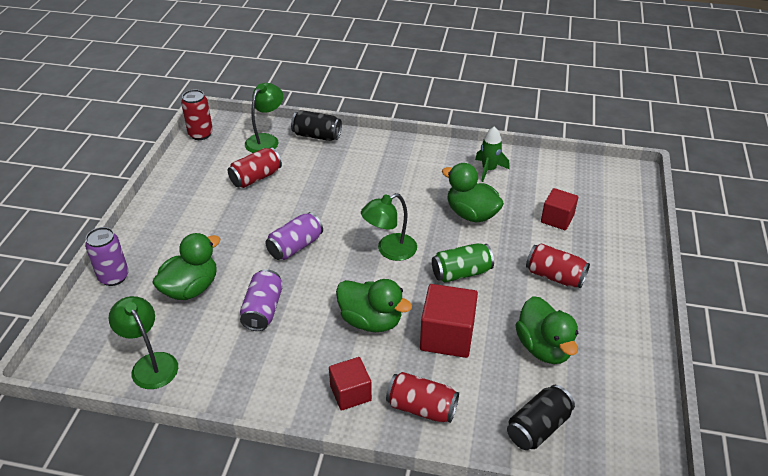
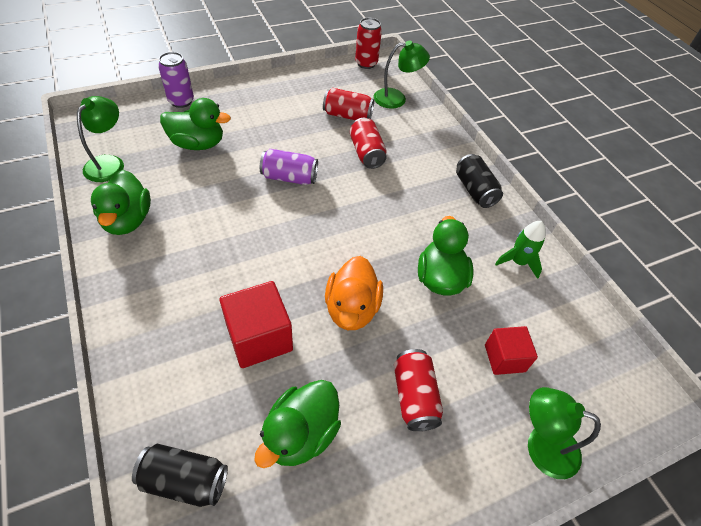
camera: 50 degrees right, 10 degrees up
(263, 310) = (204, 195): purple can -> none
(317, 136) = (433, 123): black can -> black can (475, 190)
(350, 393) = (145, 298): red cube -> none
(371, 321) = (239, 270): green duck -> green duck (127, 220)
(389, 250) = (336, 240): green lamp -> green lamp (541, 446)
(421, 407) = (157, 360): red can -> red can (366, 153)
(461, 273) = (352, 309): green can -> orange duck

